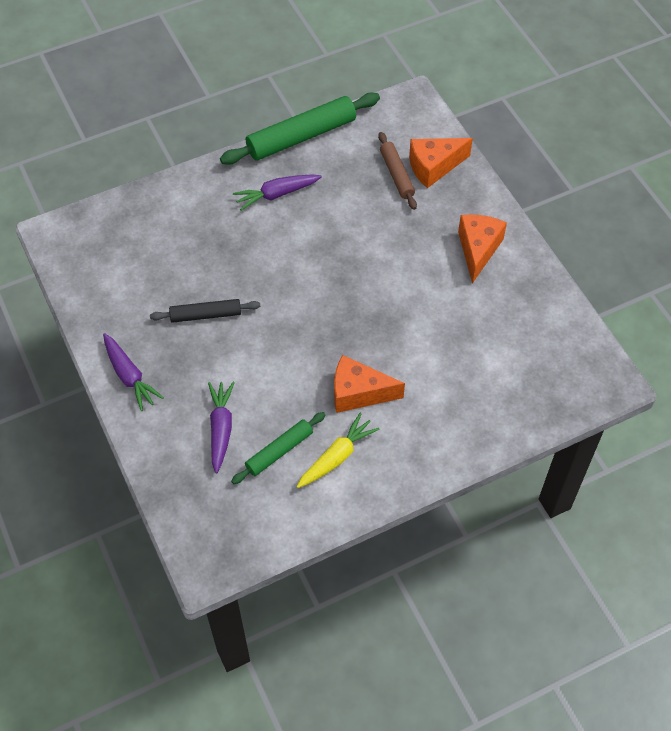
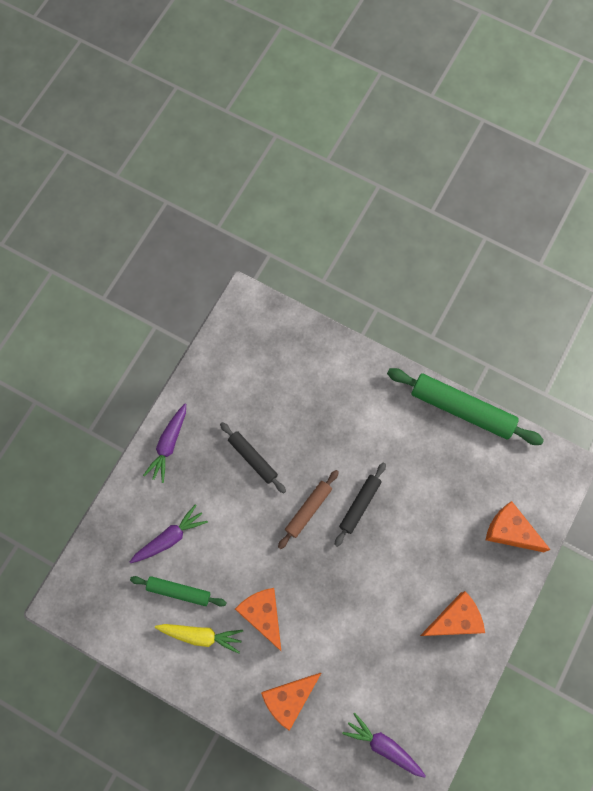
camera: 55 degrees right, 15 degrees up
(276, 194) = (393, 430): purple carrot -> purple carrot (383, 745)
(320, 258) = (360, 505): none -> black rolling pin
(396, 174) = (480, 507): brown rolling pin -> brown rolling pin (308, 510)
(451, 417) = (289, 698): none -> orange cheese

